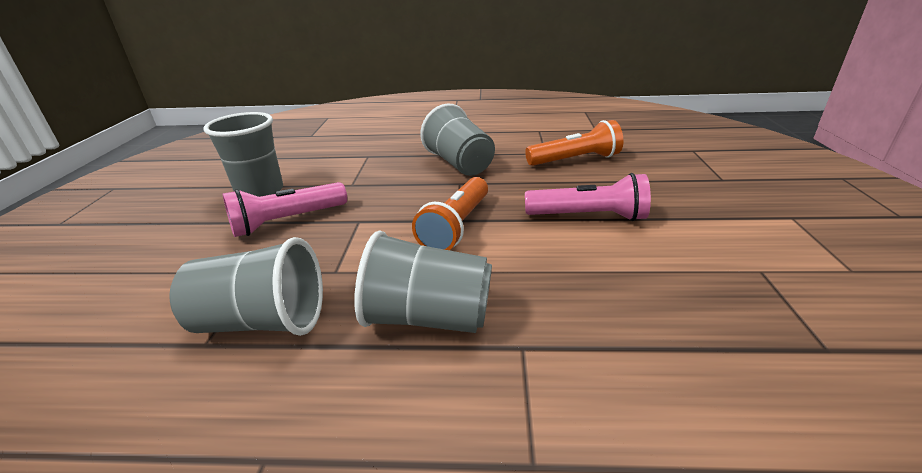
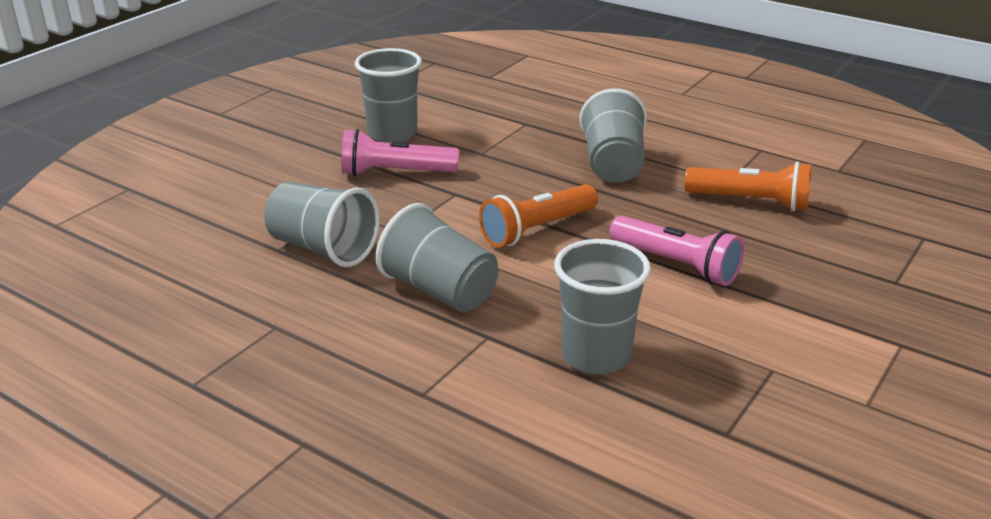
camera: 30 degrees right, 0 degrees up
(635, 321) = (596, 356): none -> grey cup

